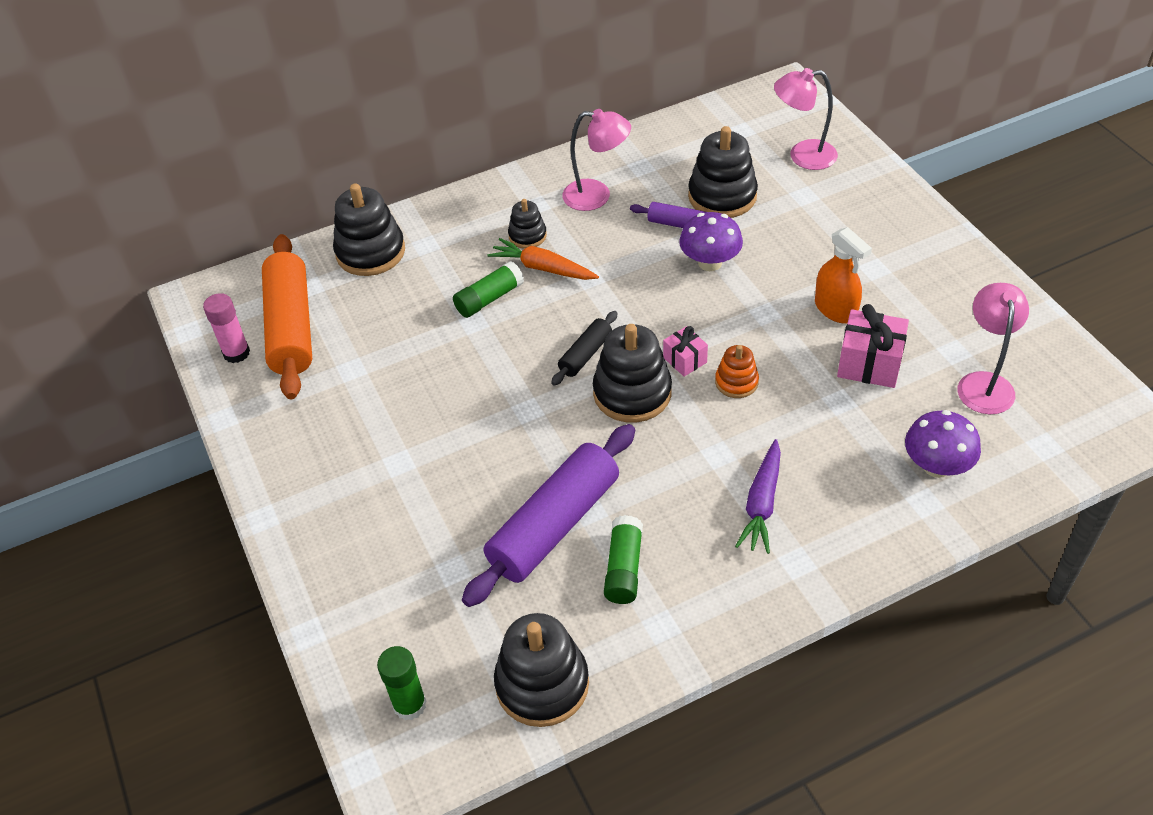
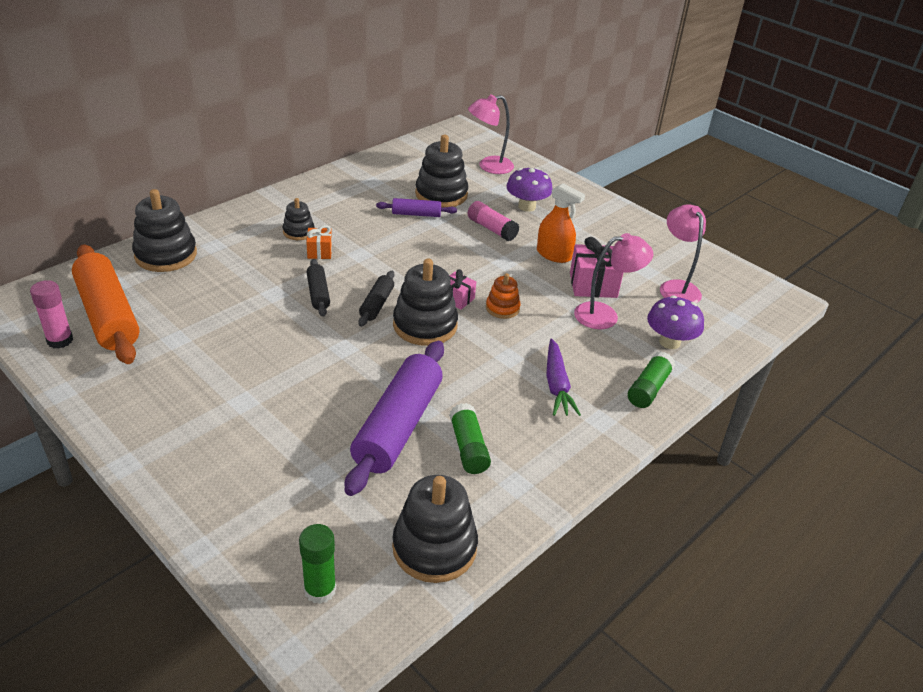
camera: 25 degrees left, 10 degrees down
(489, 298) = (282, 276): green glue stick -> green glue stick (648, 388)
(523, 329) = (318, 293): none -> black rolling pin
(543, 268) = (319, 251): orange carrot -> orange gift
(597, 196) = (345, 202): pink lamp -> pink lamp (605, 315)
(710, 262) = (449, 235): purple mushroom -> purple mushroom (527, 206)
(768, 258) = (491, 229): none -> pink glue stick

